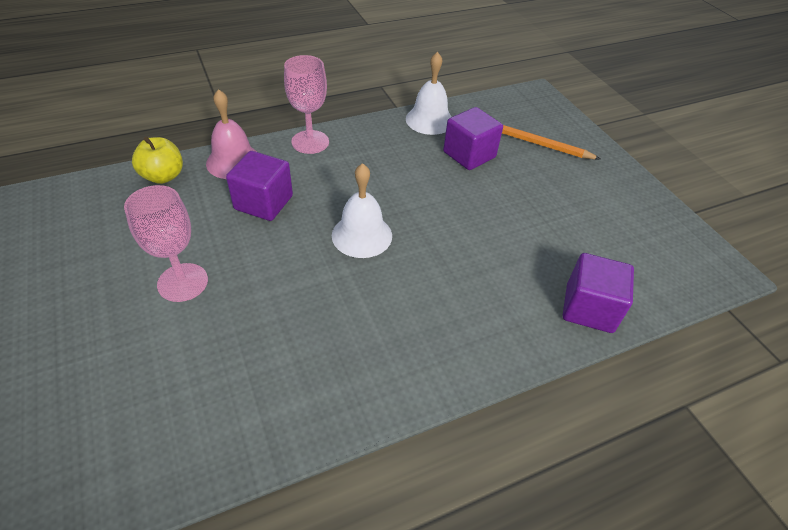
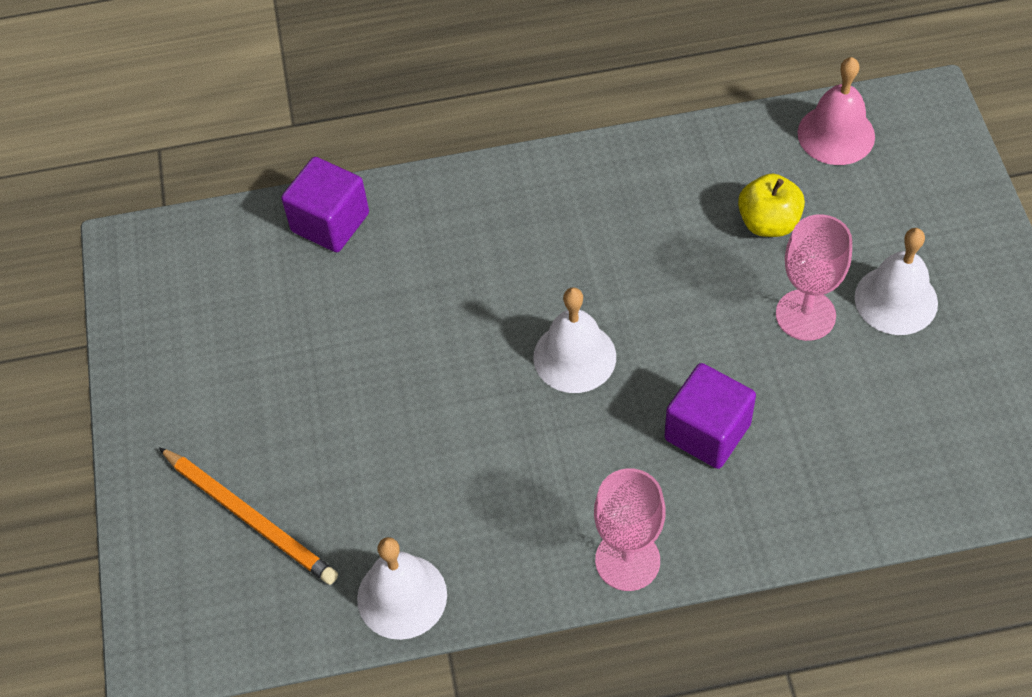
camera: 160 degrees left, 10 degrees up
(101, 303) = (896, 300): none -> white bell
(163, 176) = (864, 505): yellow apple -> yellow apple (768, 222)
(234, 161) = (756, 526): pink bell -> pink bell (836, 134)
(469, 155) = (365, 495): purple cube -> none

